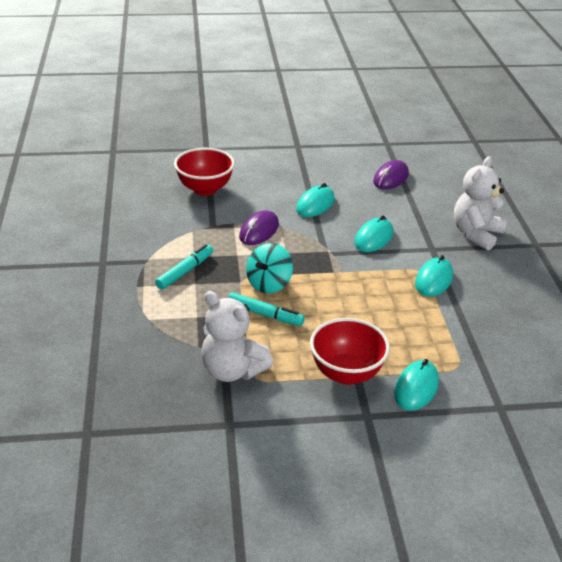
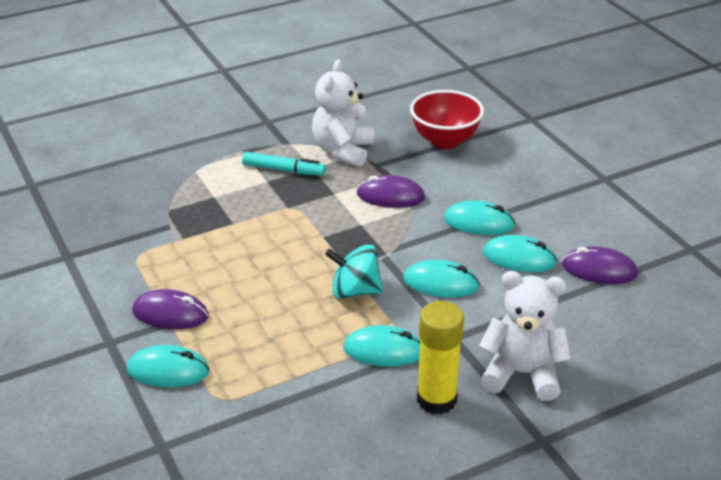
camera: 70 degrees right, 0 degrees up
(232, 370) = (143, 239): white teddy bear -> white teddy bear (343, 151)
(265, 314) = (240, 237): turquoise marker -> none
(269, 284) = (295, 227): turquoise spinning top -> turquoise spinning top (355, 291)
(346, 373) = (170, 314): red bowl -> purple mouse
(363, 201) = (519, 258): none -> turquoise mouse
(489, 272) = (436, 399): none -> yellow glue stick

